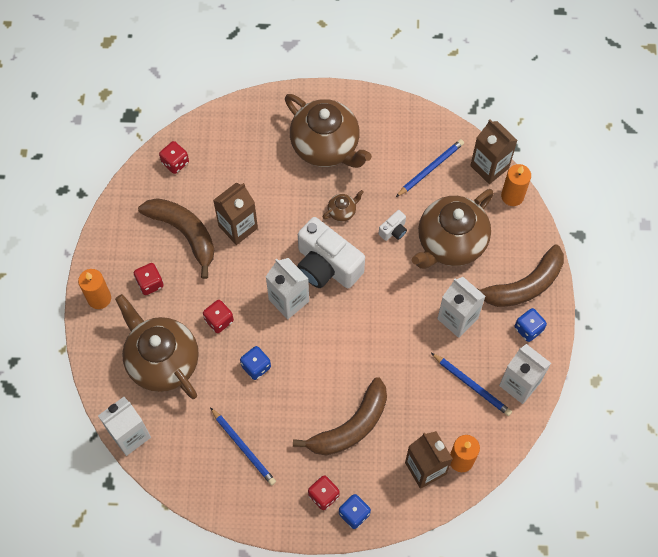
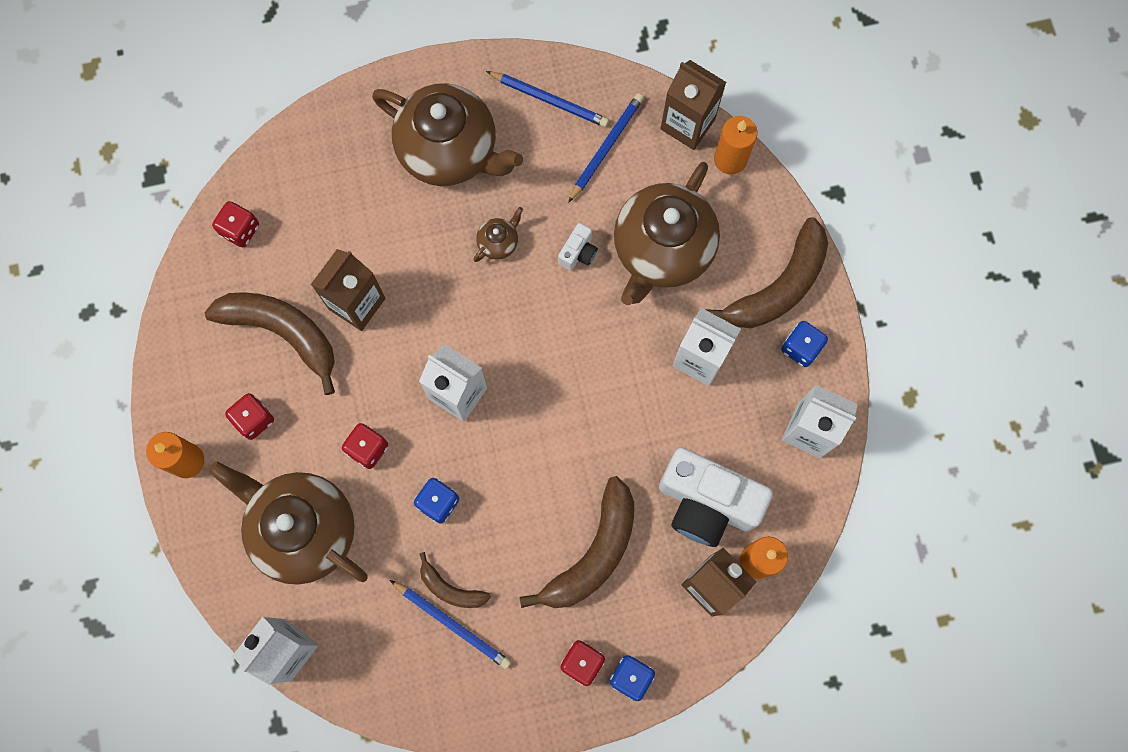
camera: 15 degrees left, 10 degrees up
(249, 424) = (451, 588): none -> brown banana
(327, 266) = (498, 328): white camera -> white camera (706, 502)
(472, 385) = (744, 449): blue pencil -> blue pencil (549, 100)

